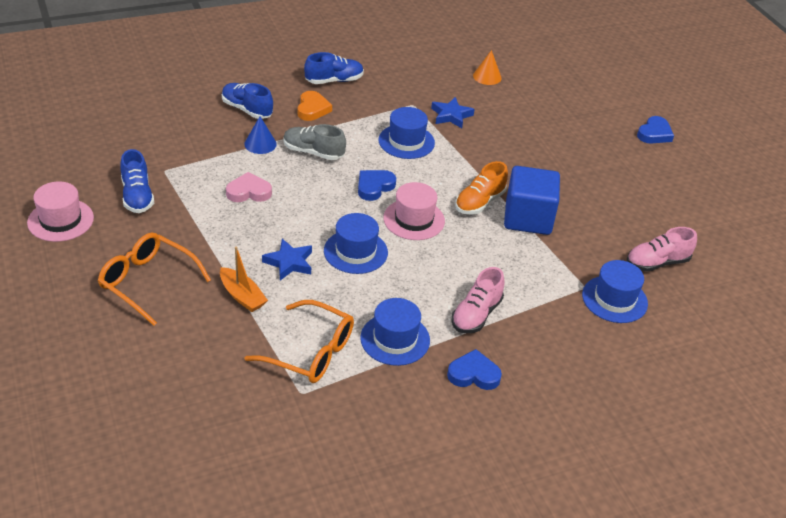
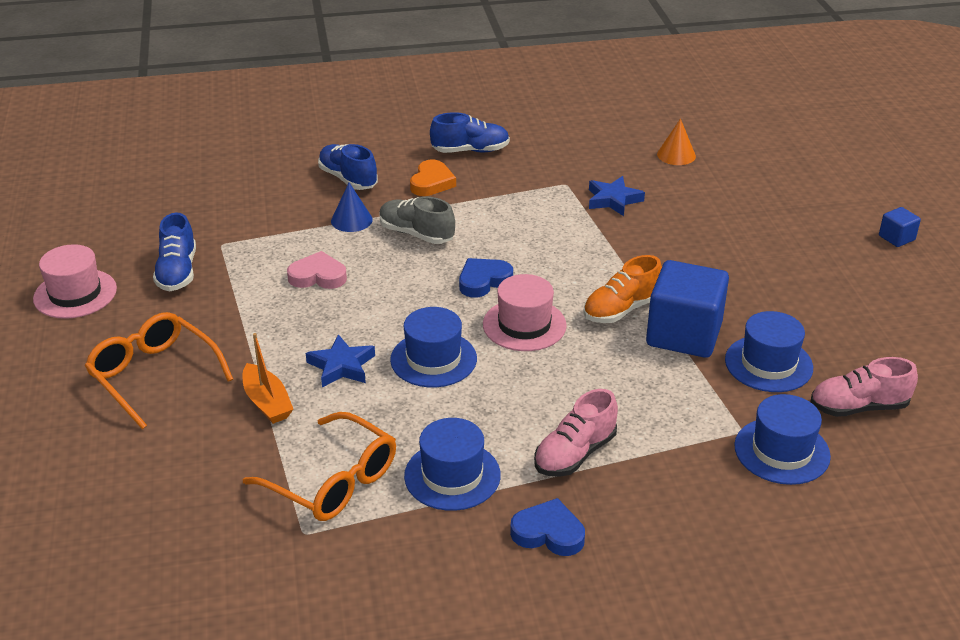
camera: 15 degrees right, 5 degrees down
(406, 141) = (543, 228): blue hat -> blue hat (768, 364)
(654, 134) = (896, 238): blue heart -> blue cube

